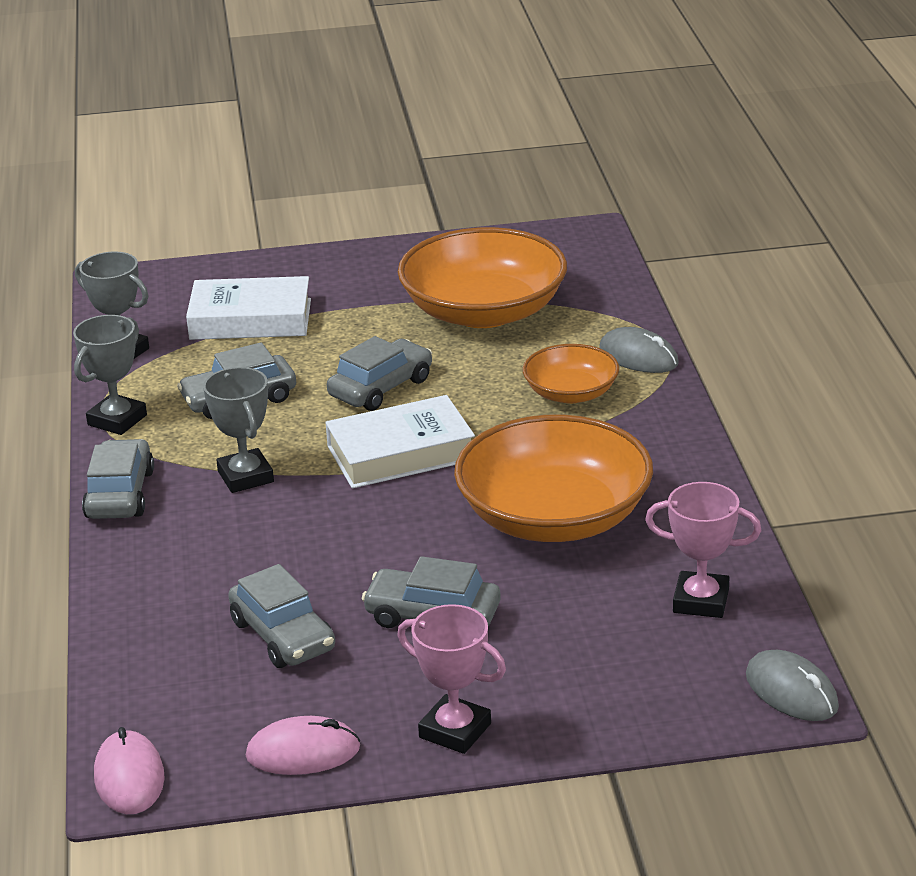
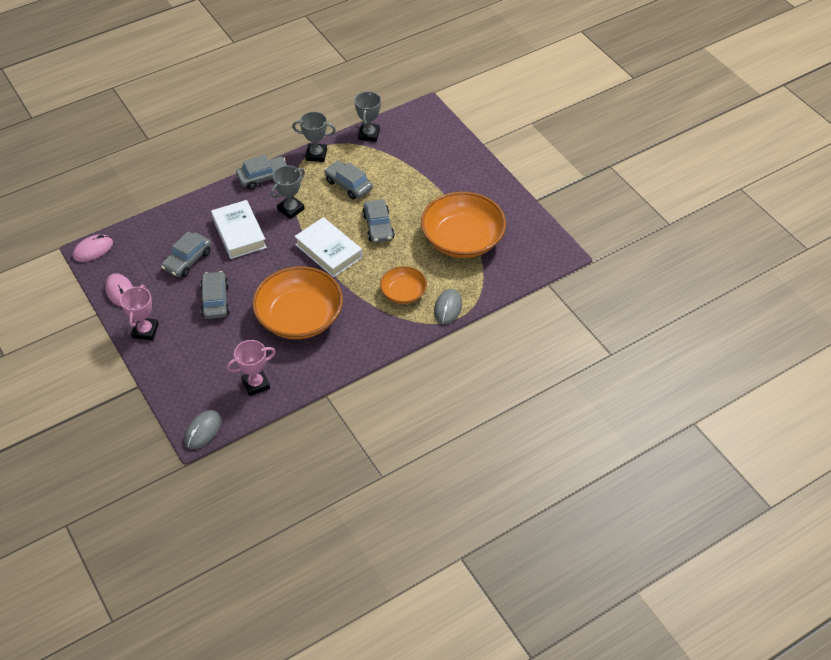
camera: 65 degrees right, 20 degrees up
(250, 319) = (416, 164): white book -> white book (239, 233)
(381, 388) = (378, 227): grey car -> grey car turned 60 degrees clockwise
(701, 601) = (256, 384): pink trophy -> pink trophy turned 75 degrees clockwise

